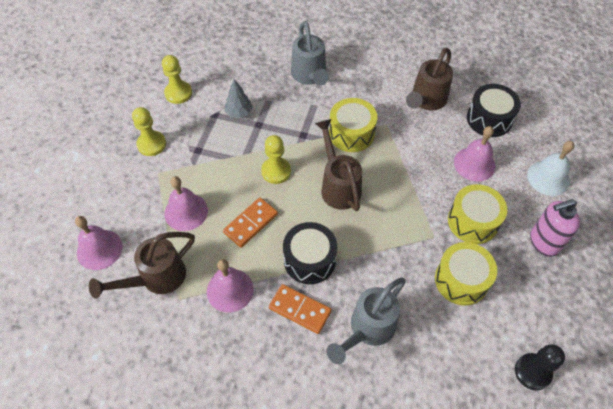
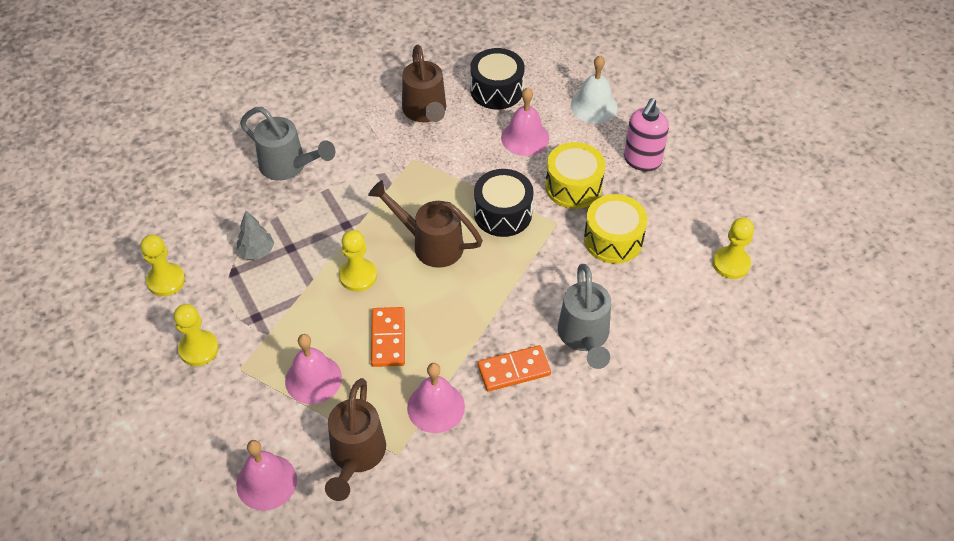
camera: 45 degrees left, 5 degrees down
(309, 260) = (476, 325): black drum -> black drum (502, 213)
(351, 133) = (390, 190): yellow drum -> none
(532, 372) = (731, 264): black pawn -> yellow pawn

